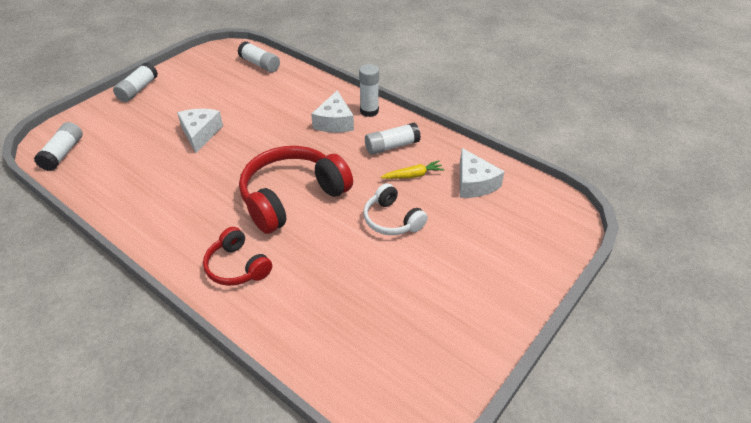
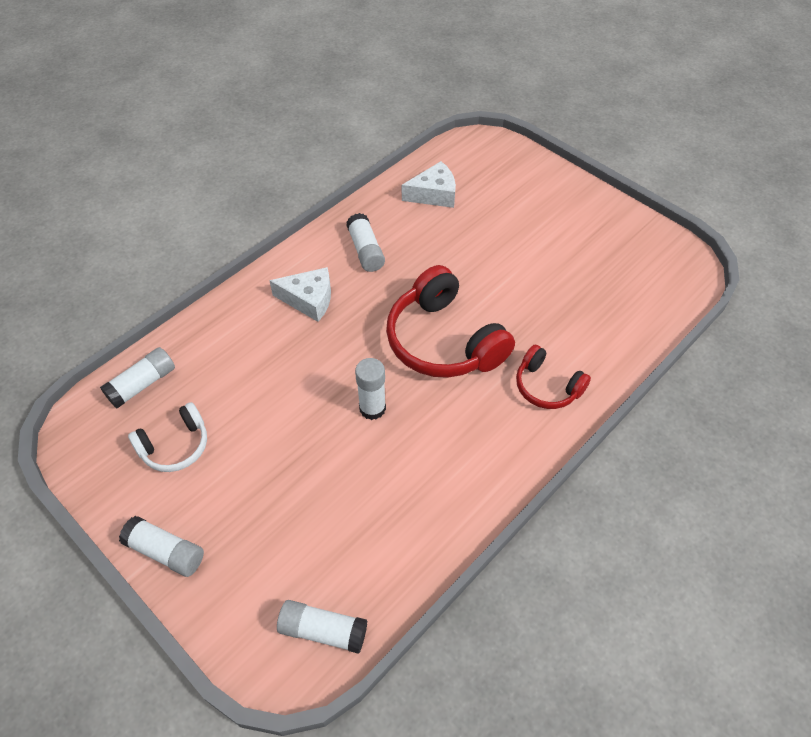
camera: 85 degrees left, 10 degrees up
(200, 134) = (306, 446): white cheese -> none
(237, 267) = (547, 386): red headphones -> red headphones turned 75 degrees clockwise
(369, 111) = (293, 266): white glue stick -> white glue stick (372, 408)
(392, 220) = (483, 260): white headphones -> white headphones (175, 446)
(413, 175) = (417, 237): yellow carrot -> none

